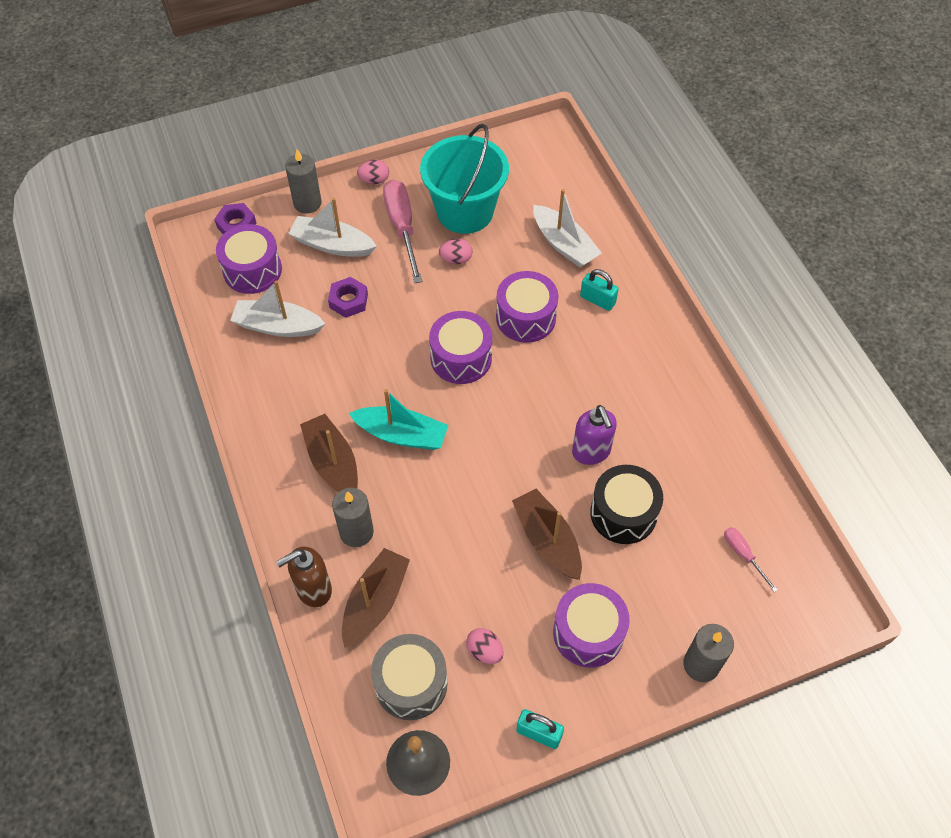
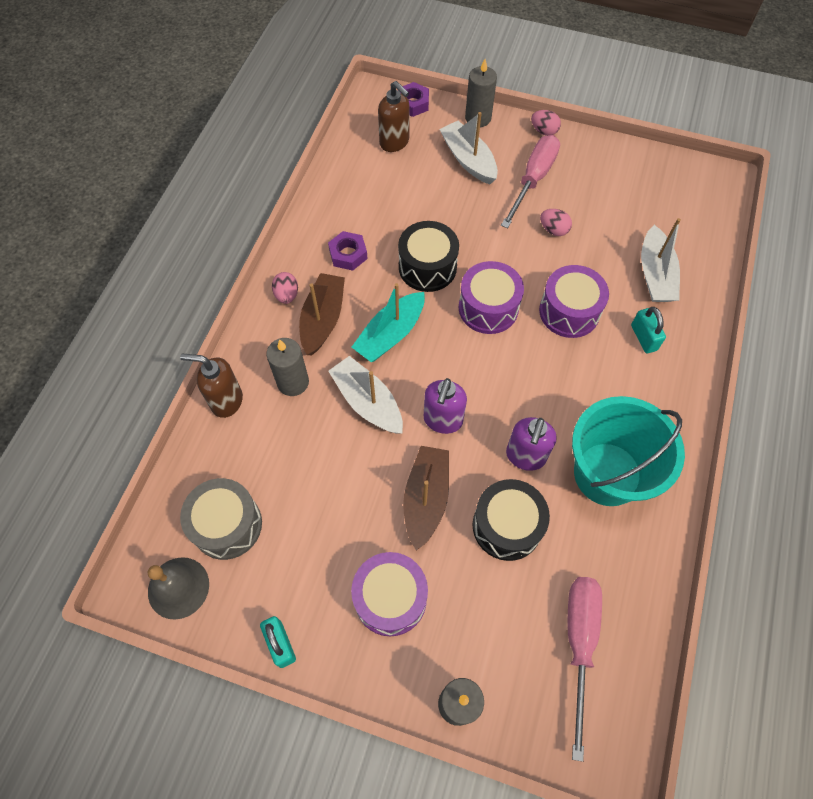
camera: 40 degrees right, 5 degrees up
(252, 270) = (394, 142): purple drum -> brown soap dispenser
(277, 326) = (375, 194): white boat -> white boat (367, 402)
(348, 301) = (442, 208): purple nut -> purple nut (348, 254)
(375, 602) = (258, 444): brown boat -> none
(381, 358) = (427, 267): none -> black drum
(402, 434) = (390, 334): turquoise boat -> turquoise boat turned 75 degrees clockwise
(465, 211) = (594, 197): turquoise bucket -> turquoise bucket (607, 474)
(484, 651) = (300, 545): pink egg -> pink egg (287, 295)
(506, 471) = (442, 420): none -> purple soap dispenser
(743, 555) = (579, 643): pink screwdriver -> pink screwdriver, size x2.01

